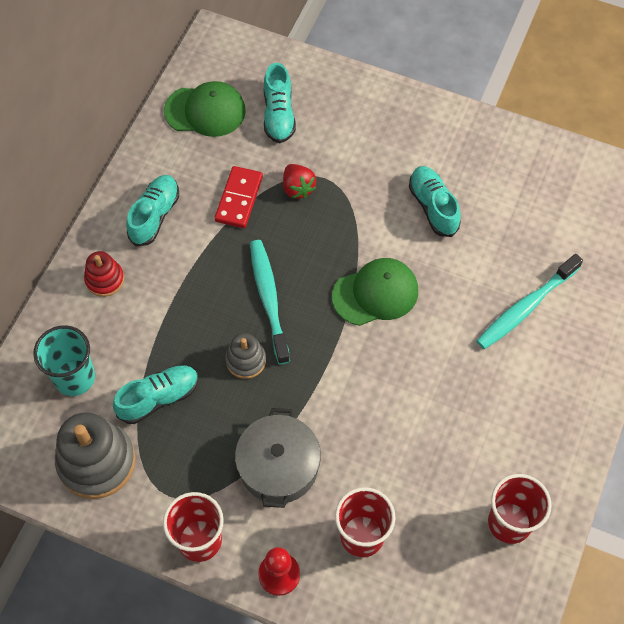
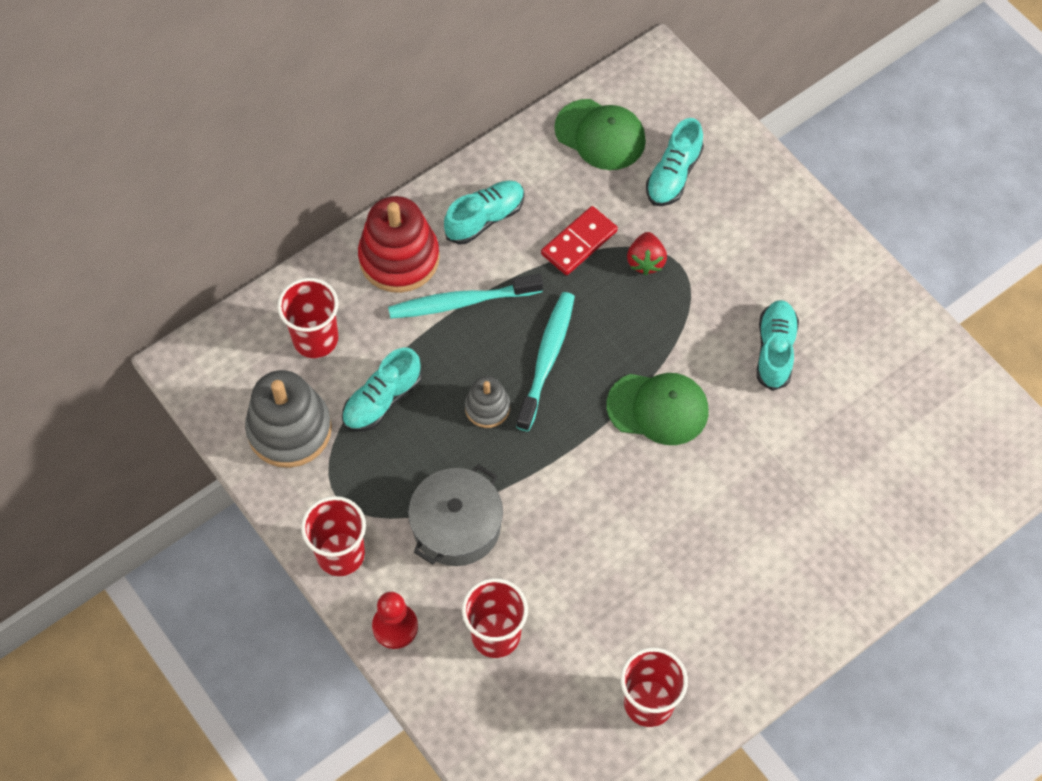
camera: 30 degrees right, 0 degrees up
(74, 377) = (315, 339): turquoise cup -> red cup
(105, 279) = (399, 258): red stacking toy -> red stacking toy, size x1.85
(158, 398) = (382, 400): turquoise shoe -> turquoise shoe turned 135 degrees clockwise
(526, 307) = (806, 503): turquoise toothbrush -> turquoise toothbrush (462, 302)

